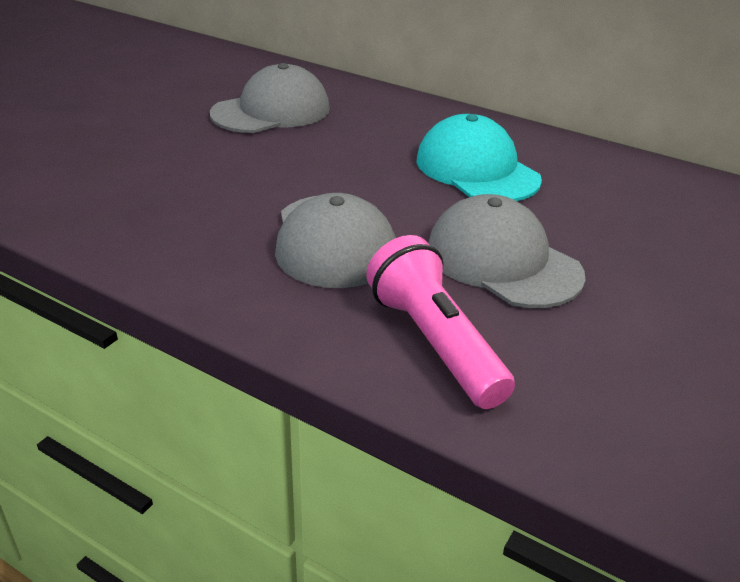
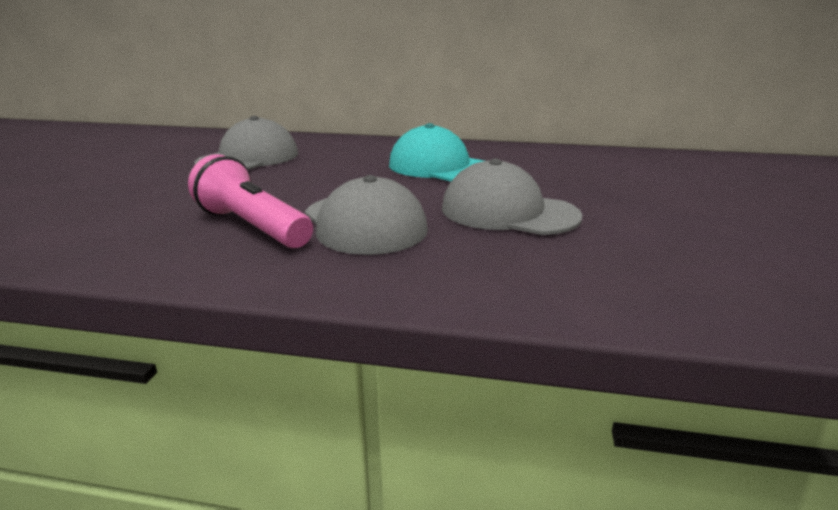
camera: 20 degrees left, 10 degrees down
(435, 343) = (506, 270): pink flashlight -> pink flashlight (253, 226)

